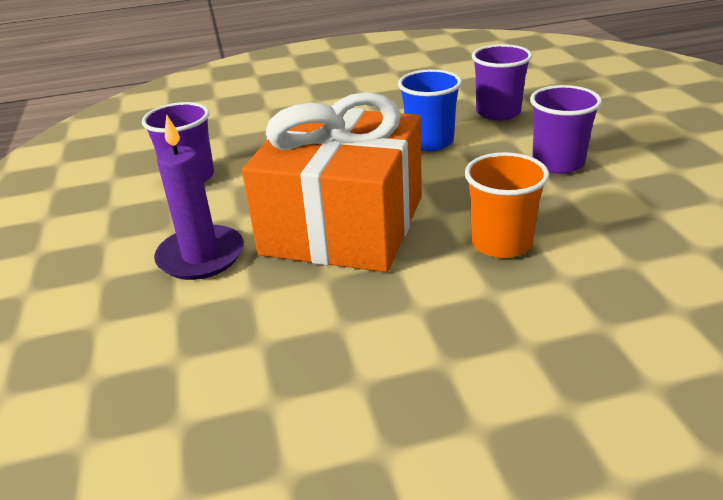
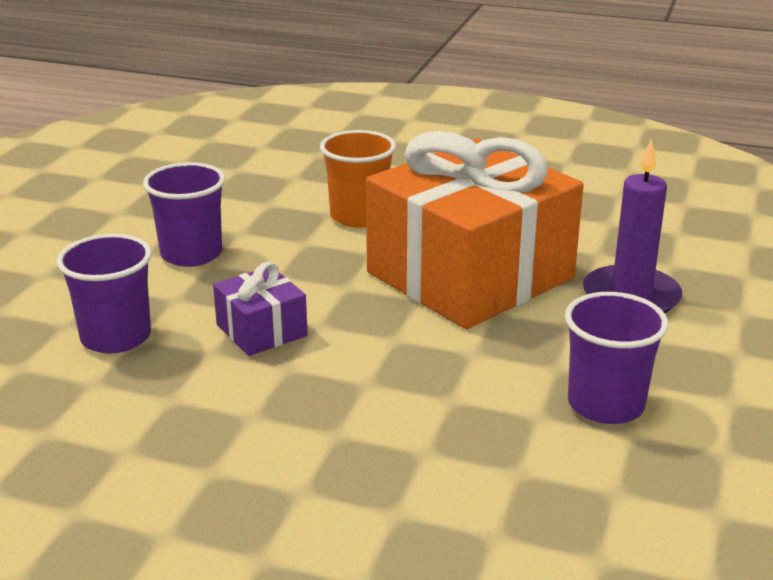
camera: 150 degrees left, 5 degrees down
(429, 142) = (261, 330): blue cup -> purple gift

